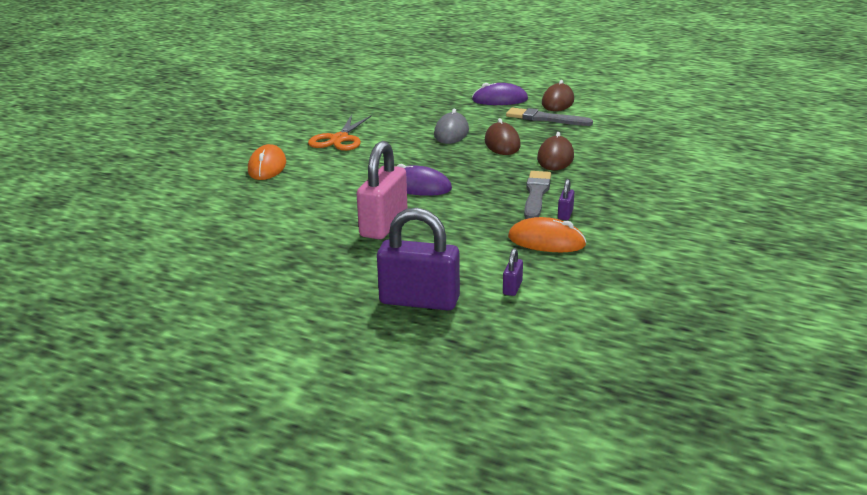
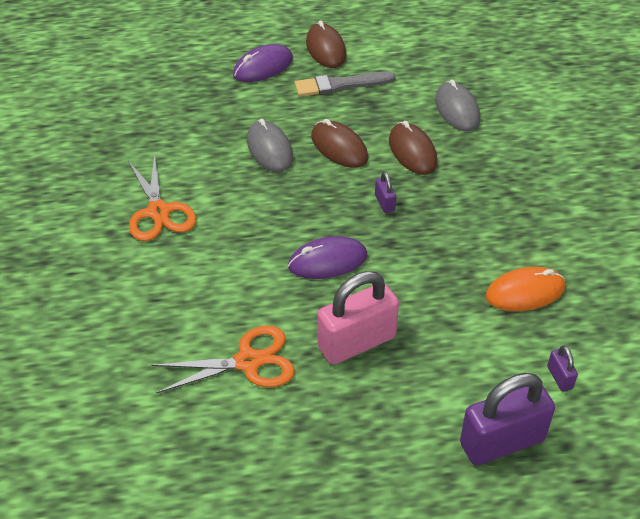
camera: 35 degrees left, 20 degrees up
(267, 167) = (128, 300): orange mouse -> none
(300, 211) = (248, 362): none -> orange scissors
(384, 225) = (356, 342): pink padlock -> pink padlock turned 75 degrees clockwise
(536, 194) = (450, 222): grey brush -> none
(565, 214) = (503, 242): purple padlock -> purple padlock (384, 203)
(621, 148) = (457, 110): none -> grey mouse

